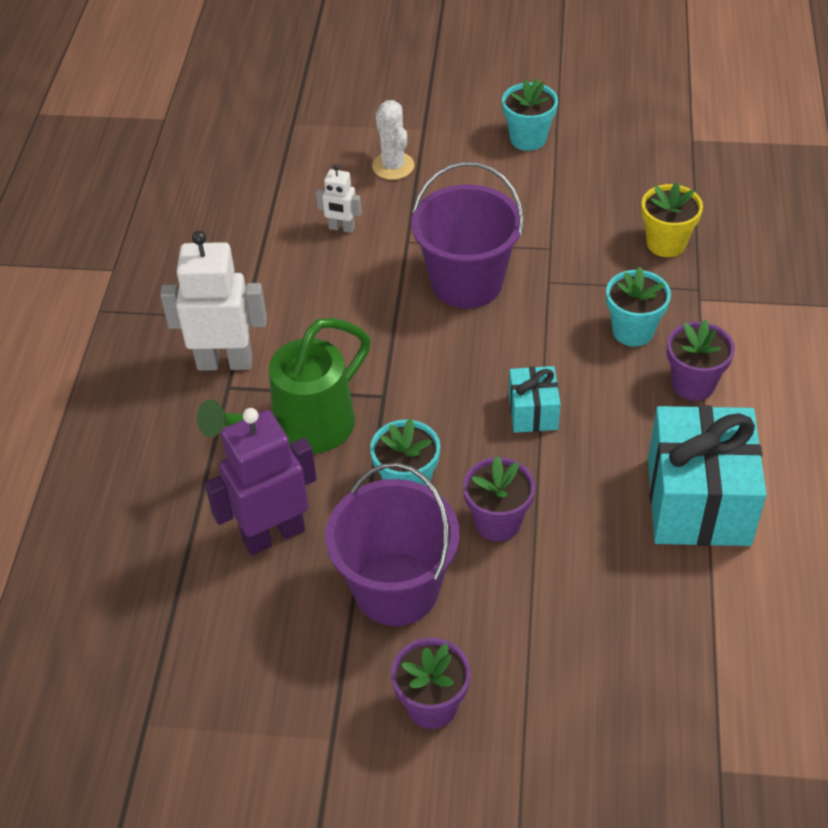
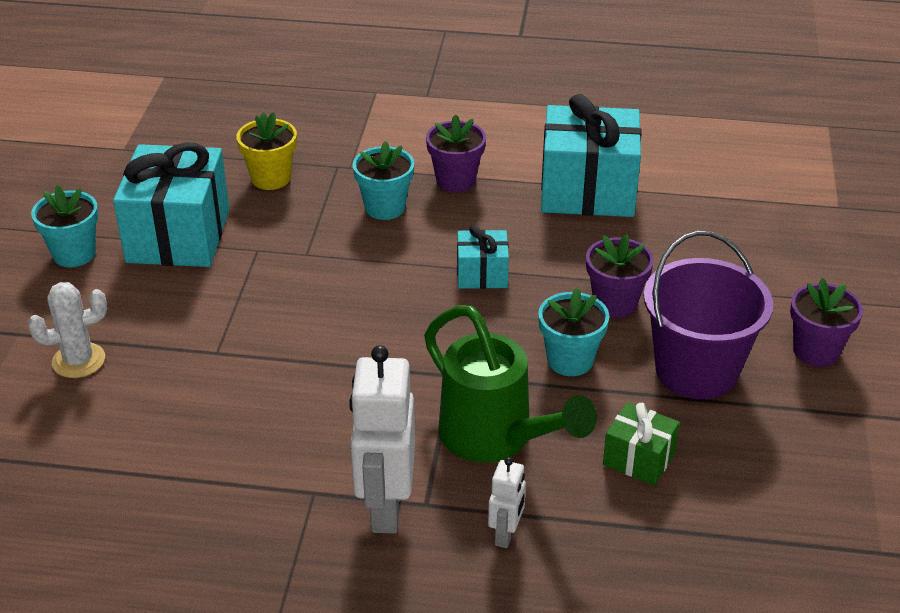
camera: 90 degrees left, 10 degrees down
(273, 534) = (638, 459): purple robot -> green gift
(341, 228) = (177, 406): white robot -> white robot (506, 535)
(467, 282) = (295, 309): purple bucket -> none
(563, 195) = (178, 236): none -> turquoise gift

